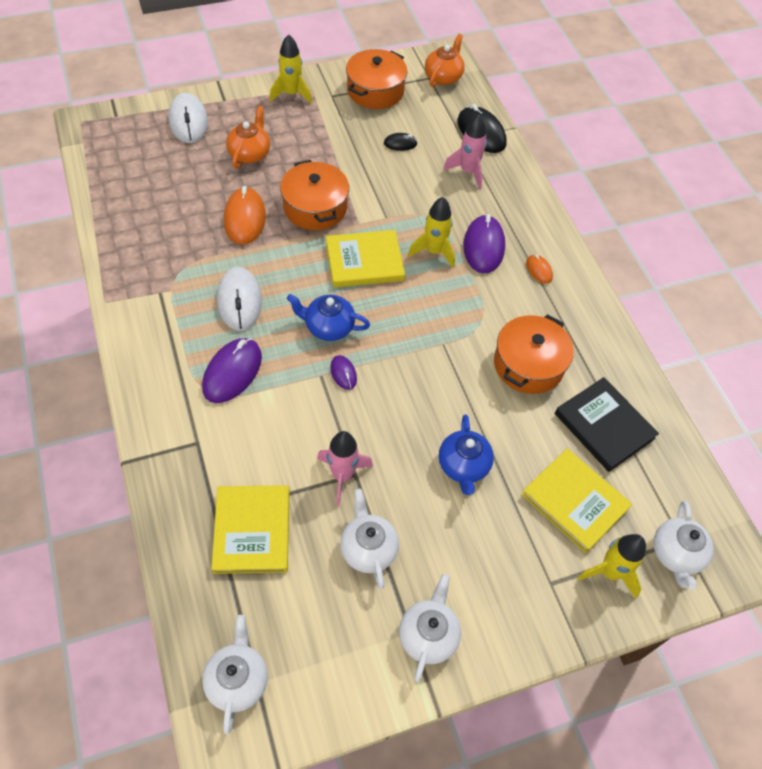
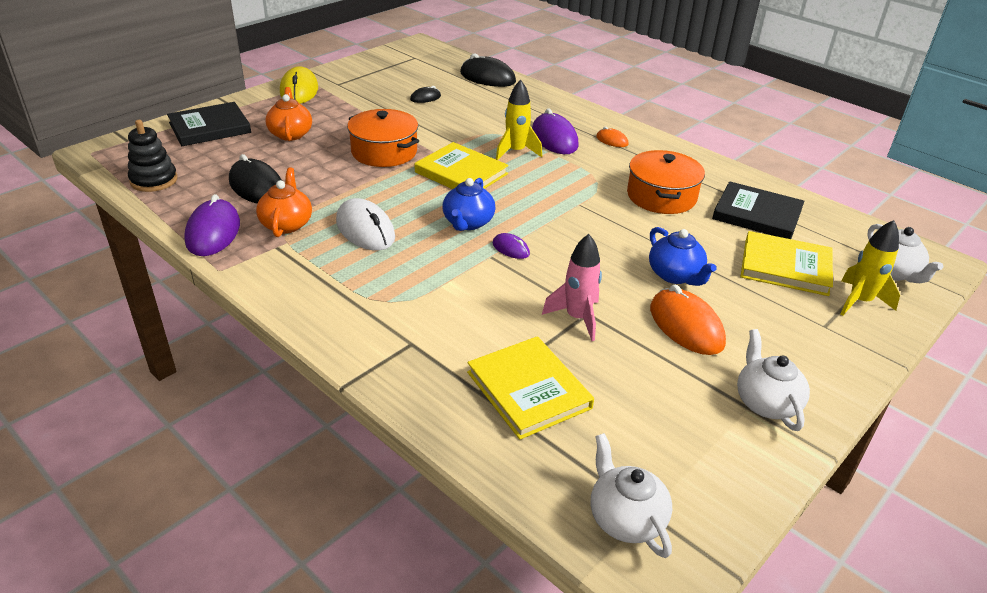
camera: 25 degrees left, 20 degrees down
(111, 175) = (154, 180): none -> black stacking toy
(184, 214) = (257, 187): none -> black mouse
(188, 121) = (210, 128): white mouse -> black book
(232, 372) = (402, 280): purple mouse -> purple mouse (213, 232)
(245, 218) = (322, 175): orange mouse -> orange mouse (686, 326)
(291, 94) = (299, 90): yellow rocket -> yellow mouse
(328, 327) = (468, 223): blue teapot -> blue teapot turned 60 degrees counterclockwise
(364, 261) = (461, 173): yellow book -> yellow book turned 75 degrees clockwise
(368, 548) = (651, 361): white teapot -> none
(375, 91) = (374, 73): orange pot -> none
(443, 77) = (426, 55): orange teapot -> orange teapot (286, 224)
(468, 172) = (498, 100): pink rocket -> none

